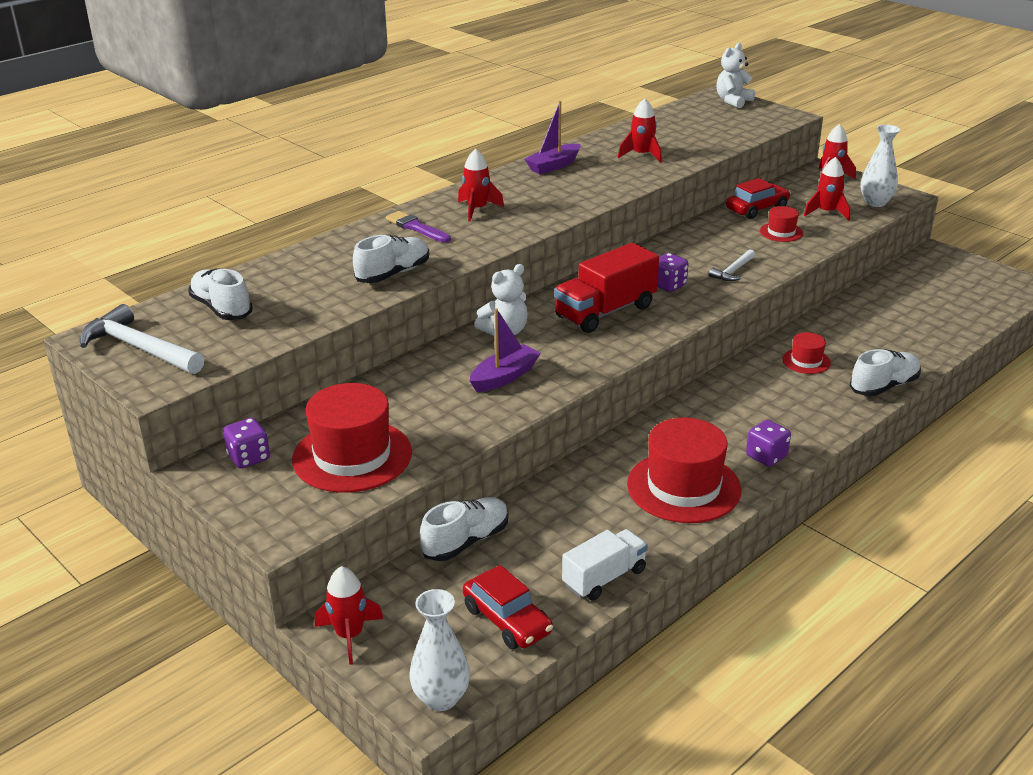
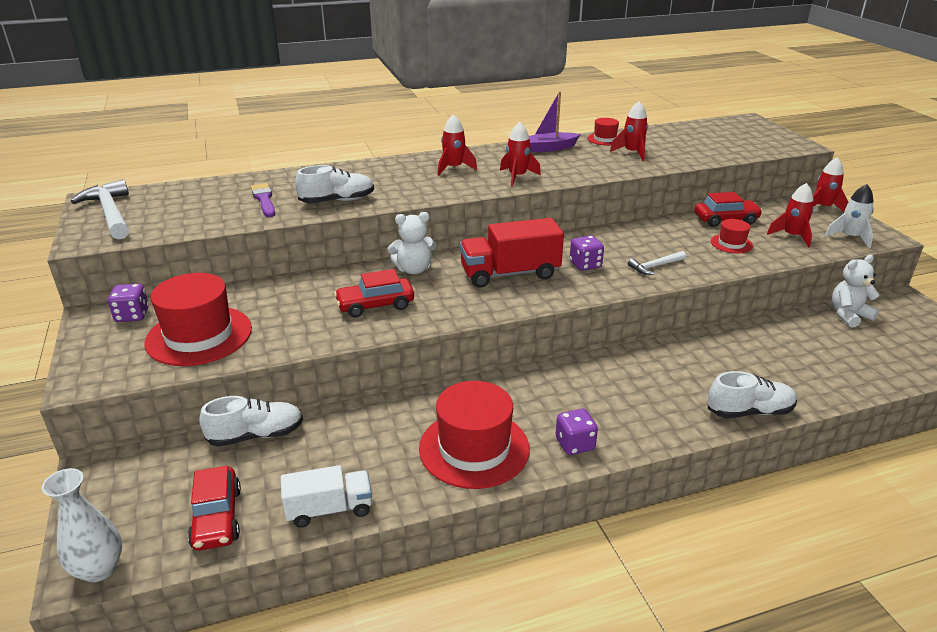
camera: 25 degrees right, 0 degrees up
(222, 308) = (194, 199): white shoe -> none
(349, 635) = (96, 484): red rocket -> red rocket (517, 177)
(416, 227) = (394, 172): purple brush -> purple brush (264, 199)
(504, 377) = (375, 305): purple boat -> red car
(733, 101) = (757, 126): white teddy bear -> white teddy bear (848, 315)
(806, 361) = (689, 366): red hat -> red hat (605, 139)
(875, 202) = (850, 237): white vase -> white rocket

